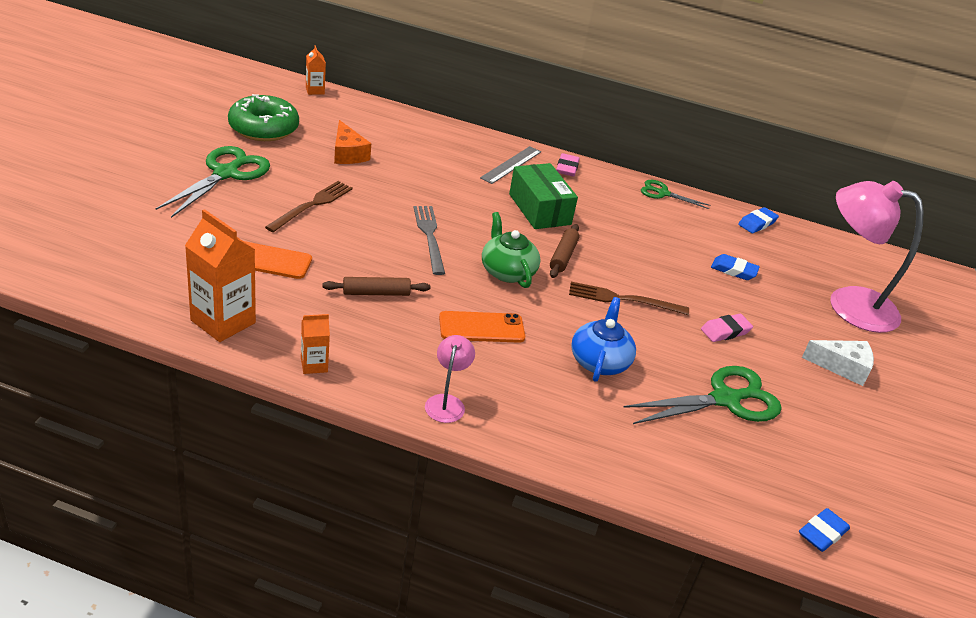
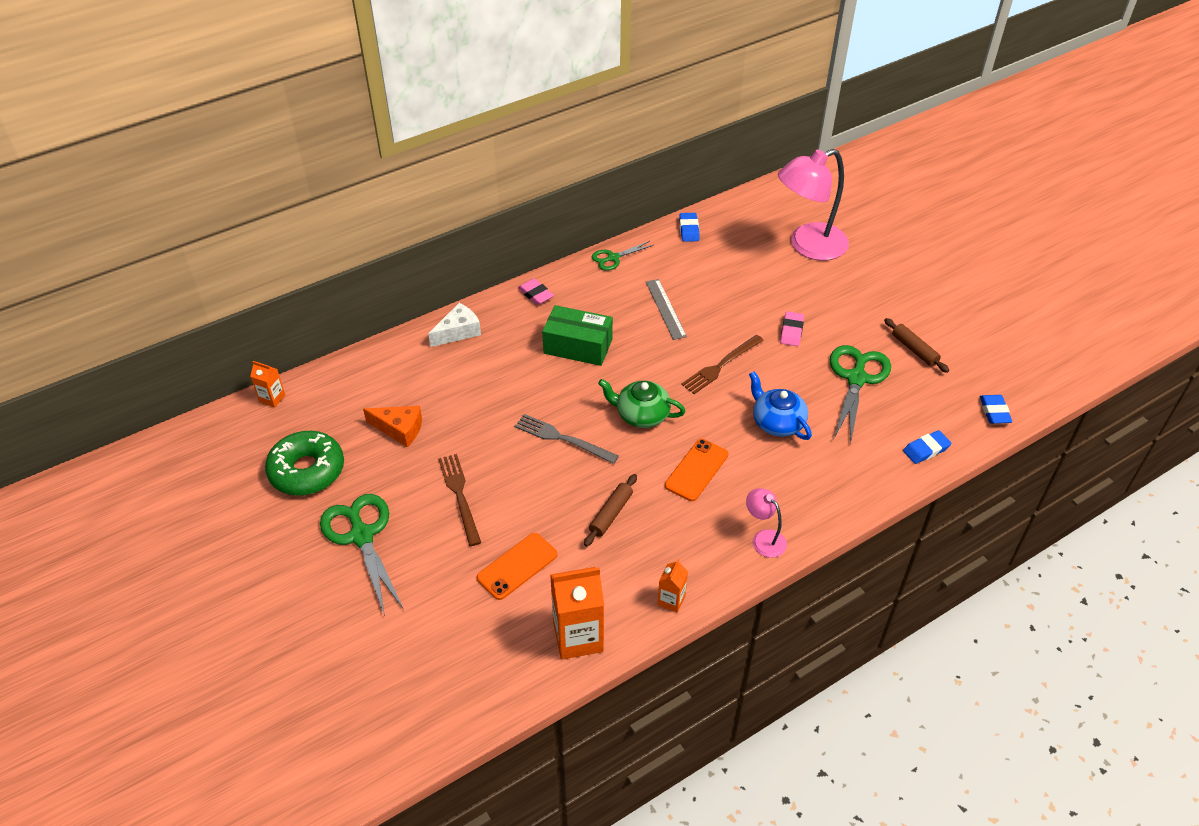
camera: 45 degrees left, 10 degrees up
(511, 165) = (503, 327): grey ruler -> grey ruler (665, 309)
(563, 256) = (647, 369): brown rolling pin -> brown rolling pin (914, 350)
(733, 270) = (731, 281): blue eraser -> blue eraser (926, 449)
(842, 367) = (864, 295): white cheese -> white cheese (458, 332)

